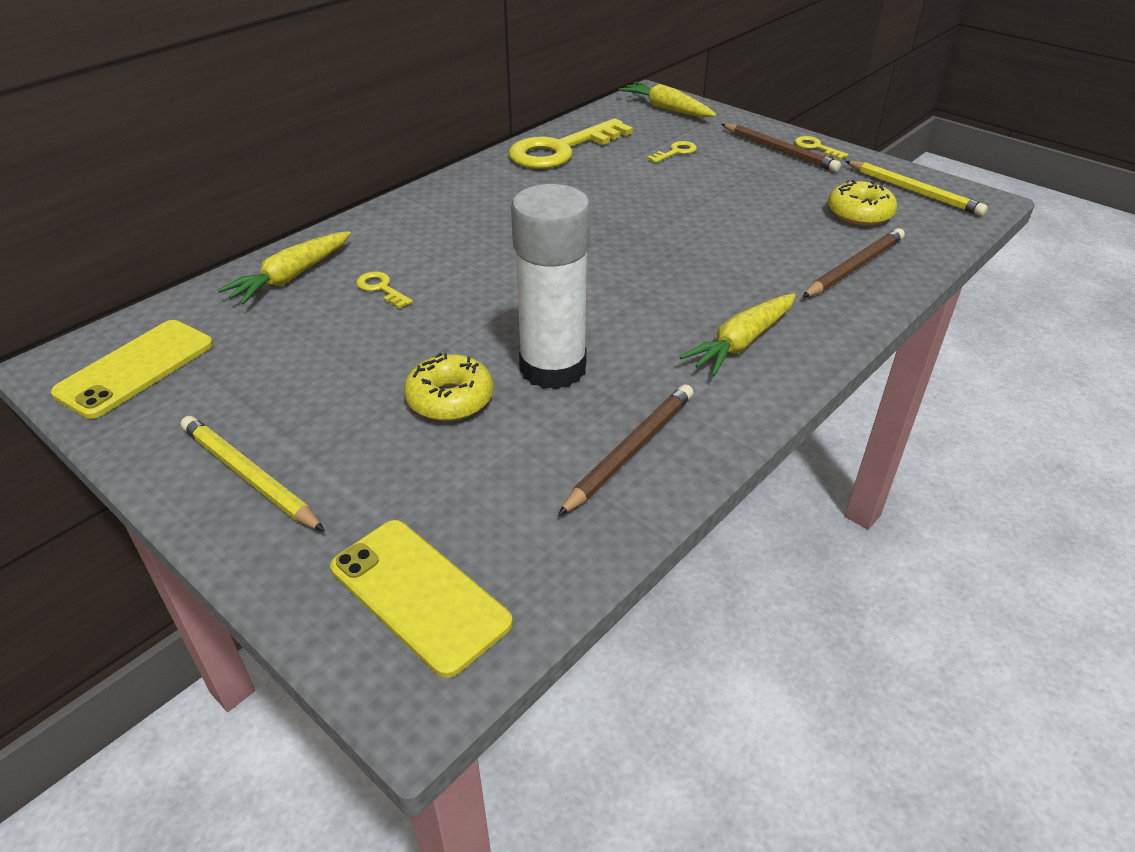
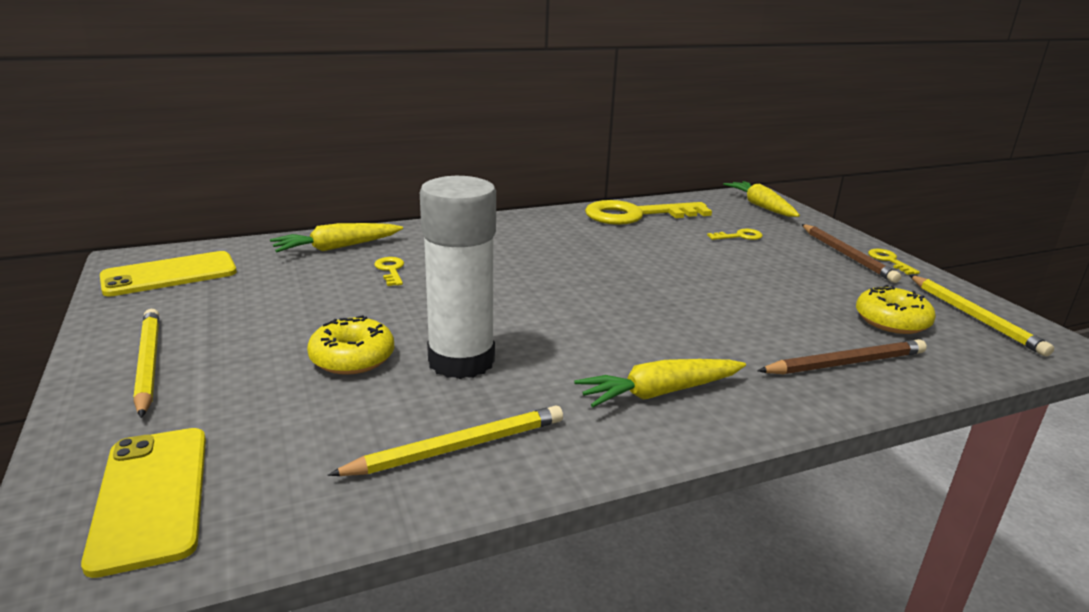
camera: 25 degrees right, 15 degrees down
(630, 450) = (458, 447): brown pencil -> yellow pencil

